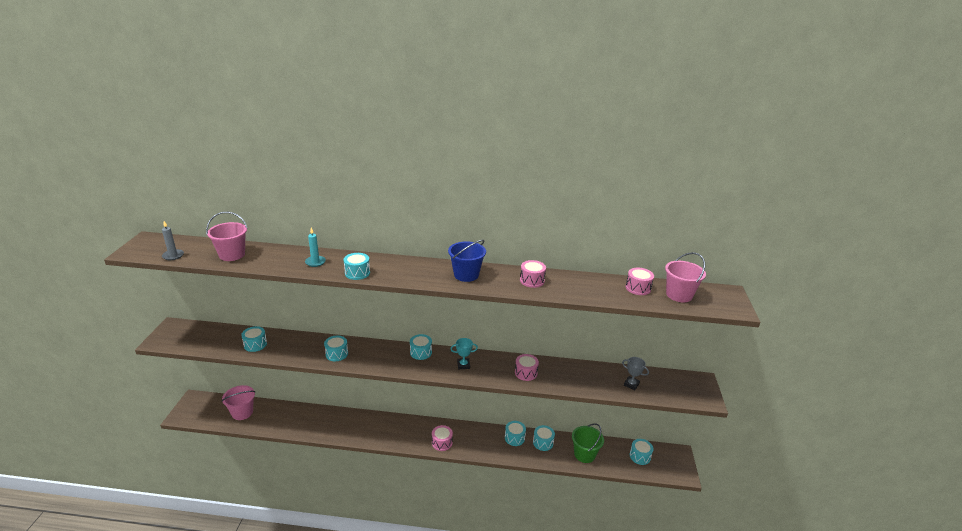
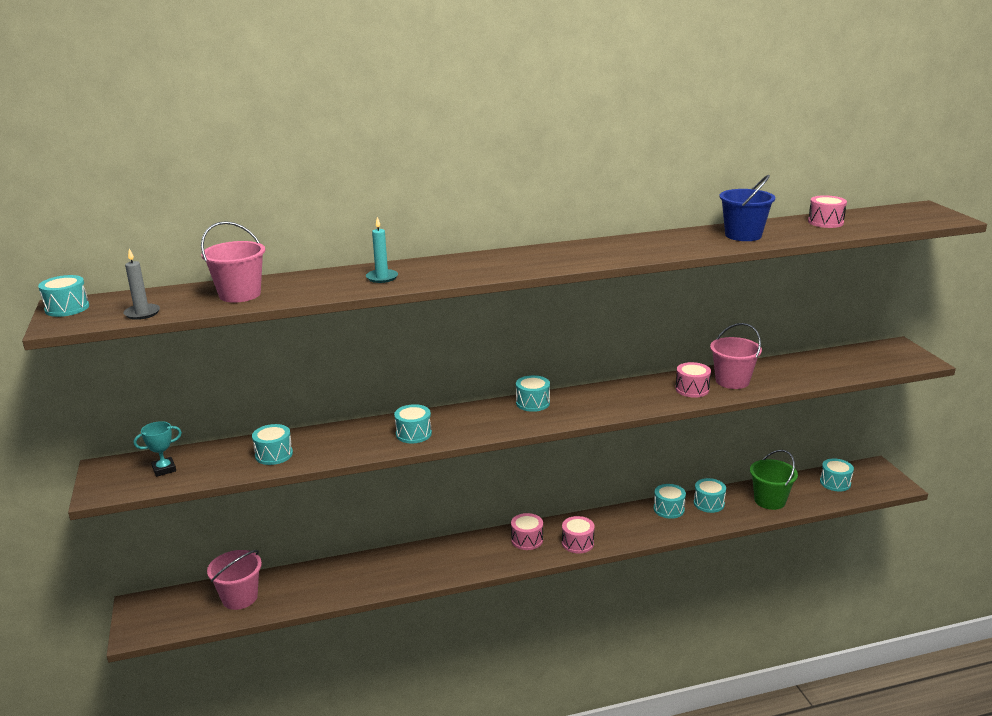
camera: 20 degrees left, 5 degrees down
(357, 273) = (459, 276): turquoise drum -> turquoise drum (67, 308)
(463, 365) = (604, 401): turquoise trophy -> turquoise trophy (164, 469)
(466, 275) = (608, 250): blue bucket -> blue bucket (743, 235)
(532, 280) = (696, 239): pink drum -> pink drum (527, 540)
(631, 384) = (827, 369): grey trophy -> none
(679, 295) = (877, 219): pink bucket -> pink bucket (732, 381)

